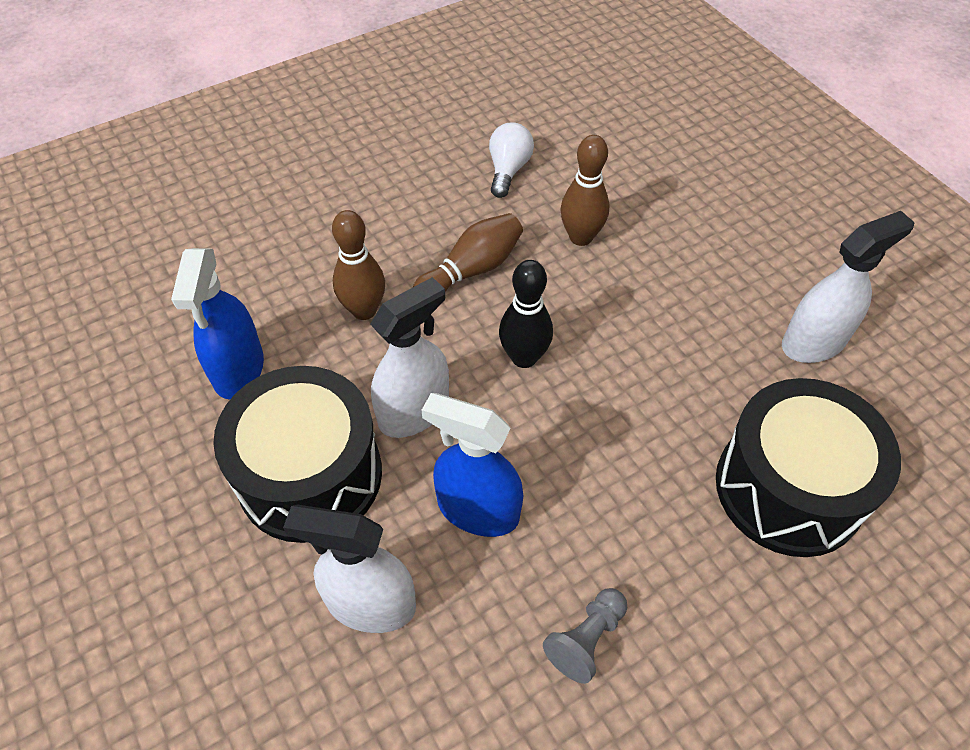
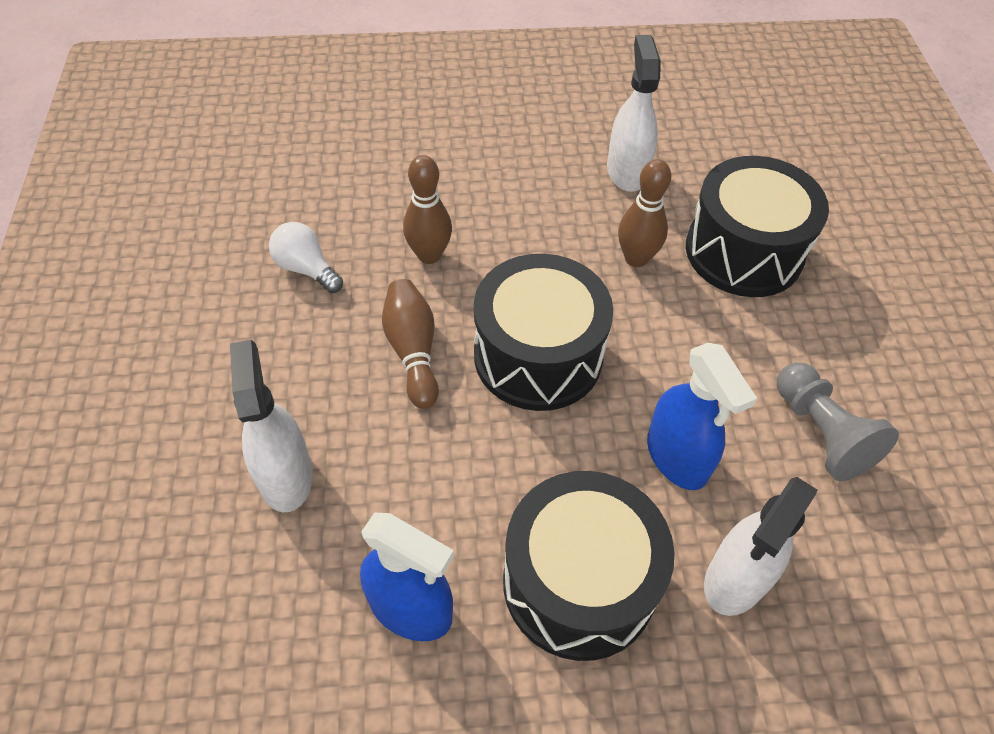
camera: 65 degrees left, 0 degrees up
(364, 310) = (404, 460): brown bowling pin -> brown bowling pin (636, 258)
(414, 411) = (551, 465): white spray bottle -> white spray bottle (285, 476)
(477, 510) = (677, 457): blue spray bottle -> blue spray bottle turned 75 degrees counterclockwise
(524, 357) = (538, 355): black bowling pin -> black drum
(586, 639) = (821, 433): grey pawn -> grey pawn, size x1.53

